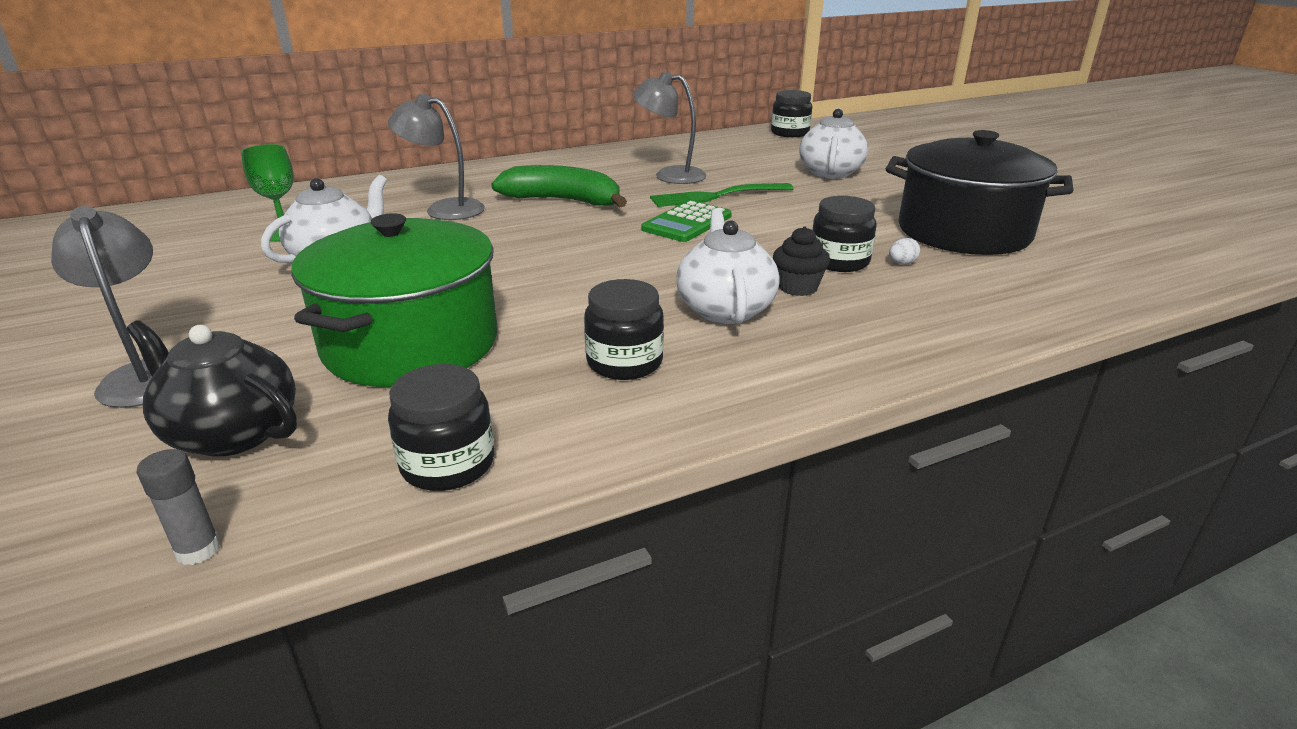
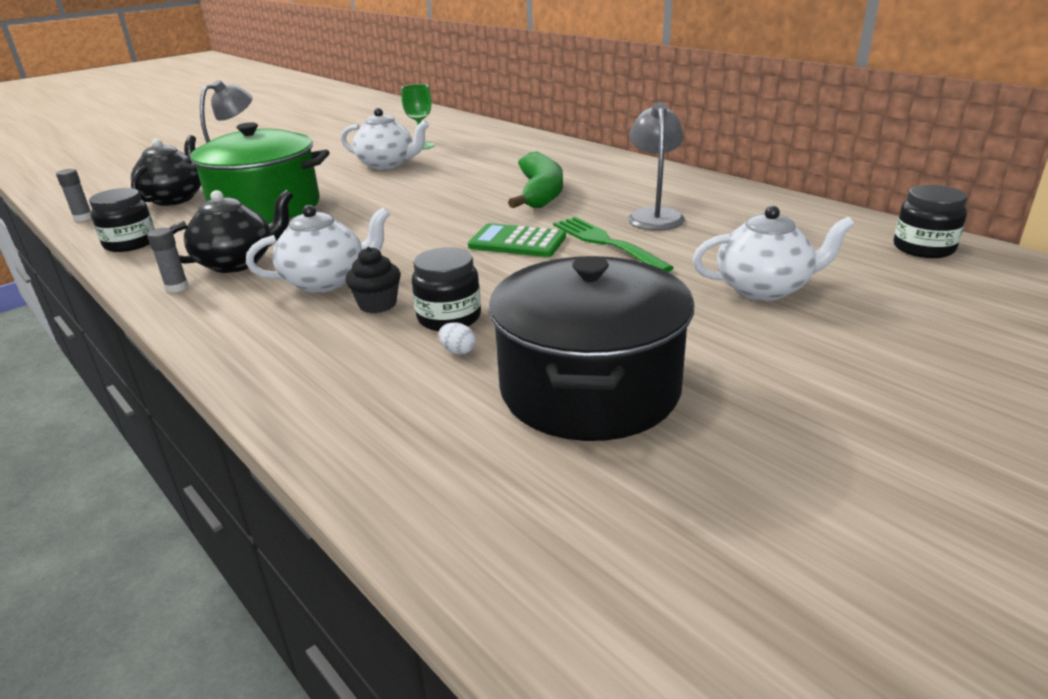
camera: 75 degrees right, 0 degrees up
(444, 209) = (493, 166): grey lamp -> none
(624, 362) = (237, 262): black jar -> black teapot
(682, 404) = (177, 287): none -> grey glue stick

